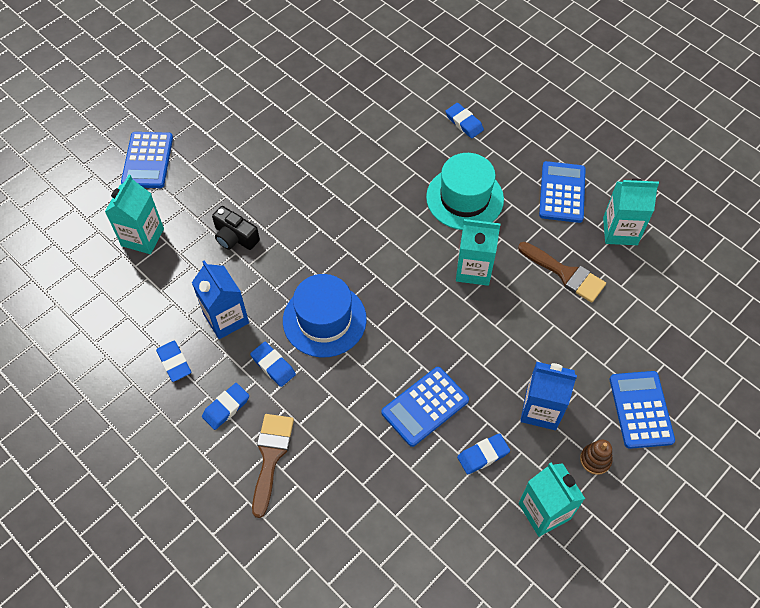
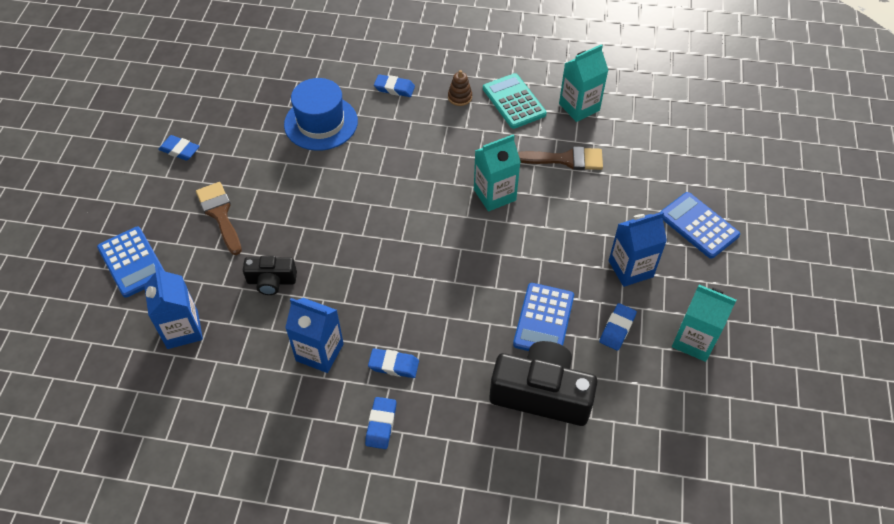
camera: 35 degrees left, 5 degrees down
(142, 237) = (182, 330): turquoise carton -> blue carton
(174, 362) = (302, 417): blue eraser -> blue eraser (180, 150)
(271, 456) = (453, 439): brown brush -> brown brush (220, 214)
(324, 320) = (407, 302): blue hat -> blue hat (321, 123)
(371, 468) = (541, 394): none -> black camera
(465, 198) = (443, 145): turquoise hat -> none
(562, 192) = (514, 101): blue calculator -> turquoise calculator
(595, 460) = (697, 280): brown stacking toy -> brown stacking toy (460, 97)

